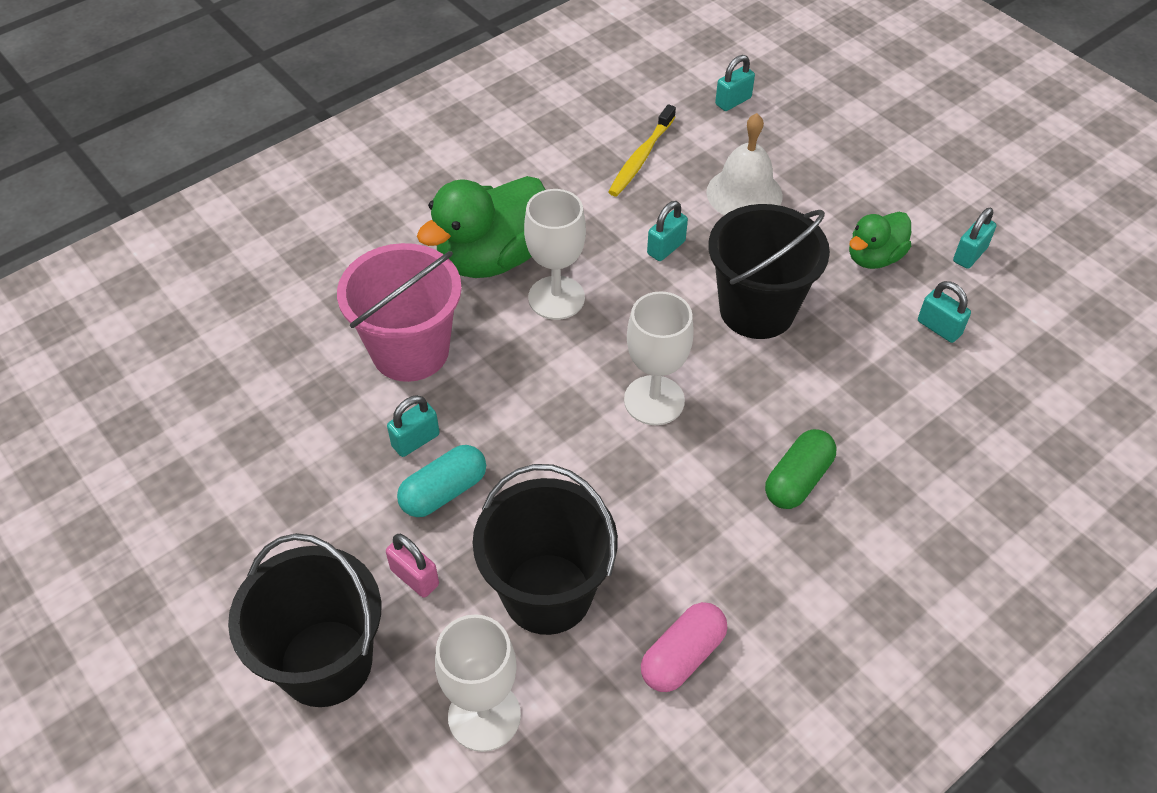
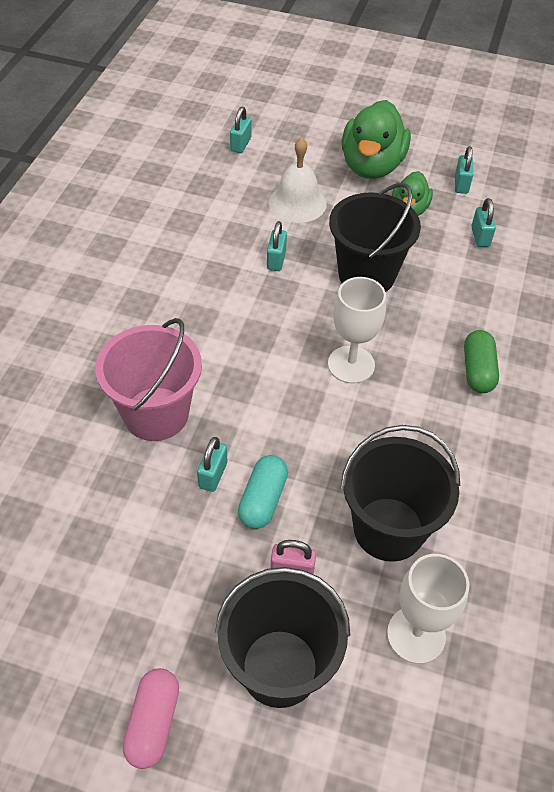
camera: 35 degrees left, 0 degrees up
(492, 258) = (161, 320): green duck -> green duck (371, 166)
(556, 298) = (230, 327): white goblet -> none
(641, 157) = (209, 206): yellow toothbrush -> none
(682, 656) = (502, 519): pink capsule -> pink capsule (153, 723)
(939, 328) = (480, 237): turquoise padlock -> turquoise padlock turned 75 degrees clockwise

